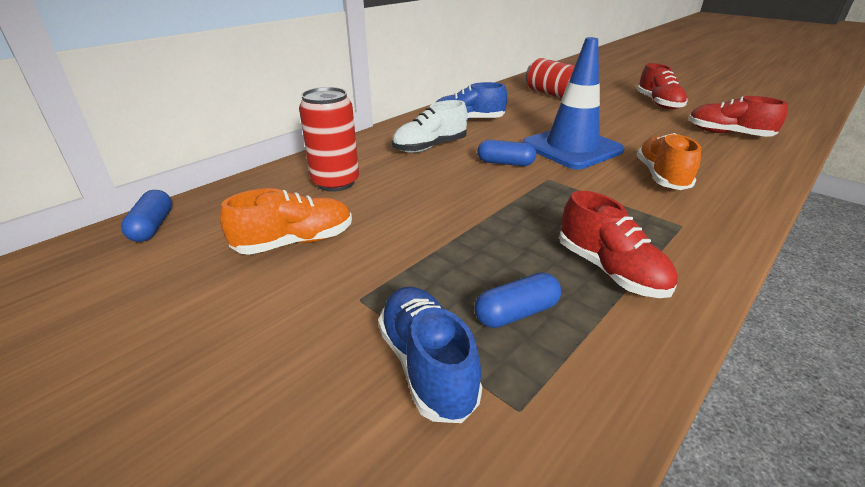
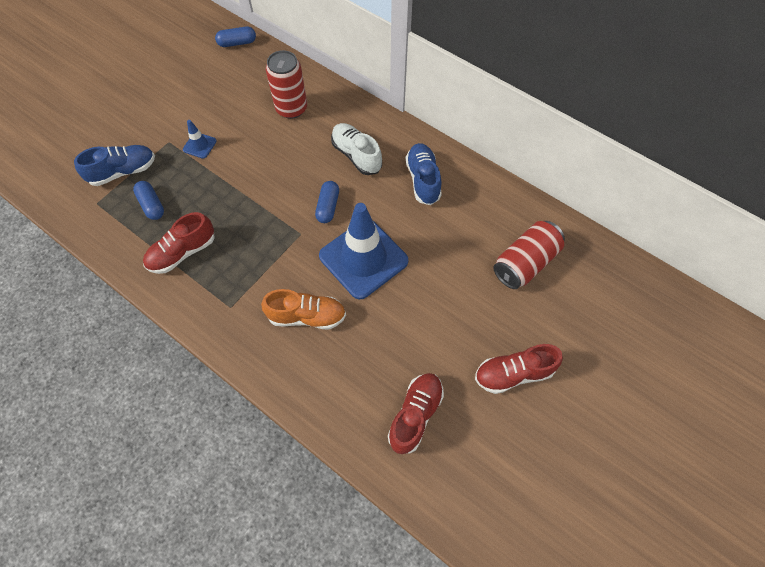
camera: 85 degrees right, 30 degrees up
(295, 242) = (219, 106): orange shoe -> none
(380, 260) = (199, 145): none -> blue traffic cone

